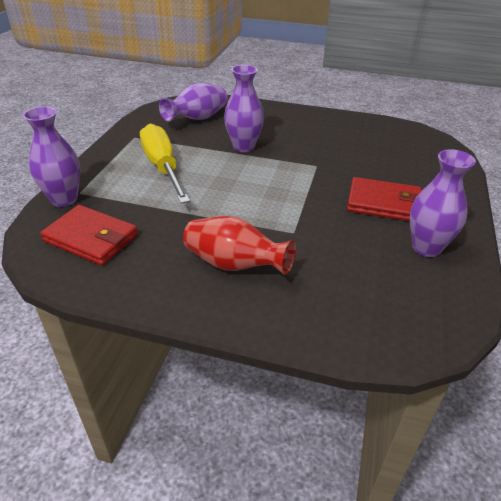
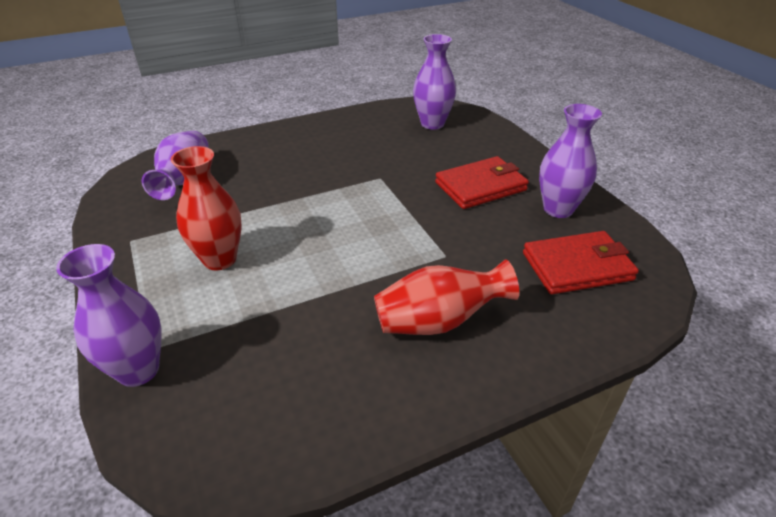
camera: 40 degrees left, 0 degrees up
(91, 238) = (246, 395): red wallet -> red wallet (577, 266)
(162, 167) = (220, 259): yellow screwdriver -> red vase
(243, 147) = (283, 191): purple vase -> purple vase (432, 124)

